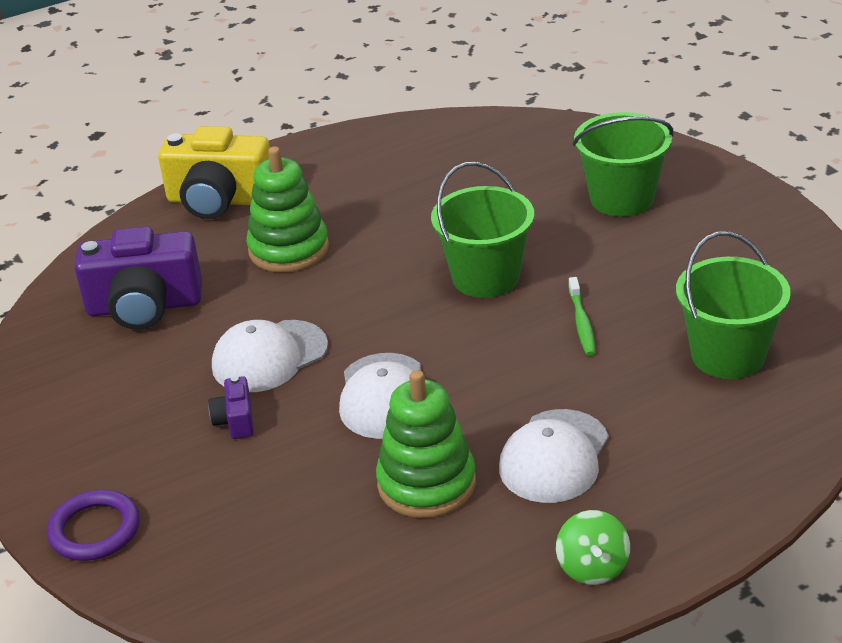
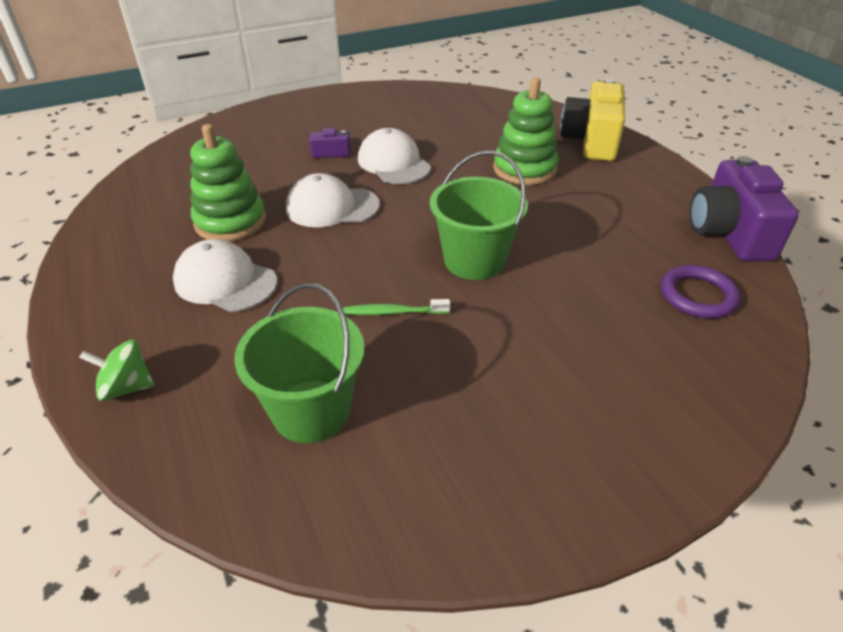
camera: 90 degrees right, 5 degrees up
(95, 530) = (258, 116): purple ring -> purple ring (697, 295)
(144, 306) = (461, 120): purple camera -> purple camera (729, 233)
(592, 567) = (97, 290): green spinning top -> green spinning top (126, 387)
(622, 198) = (612, 364): green bucket -> none

